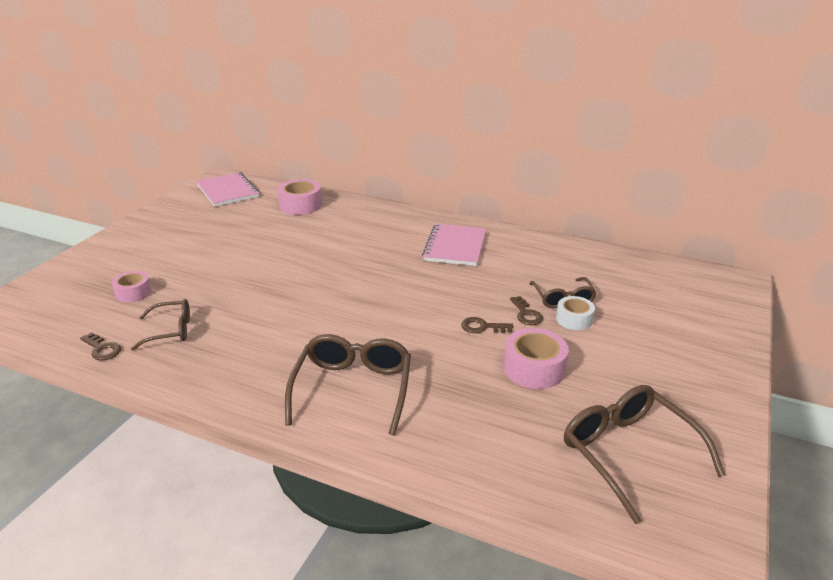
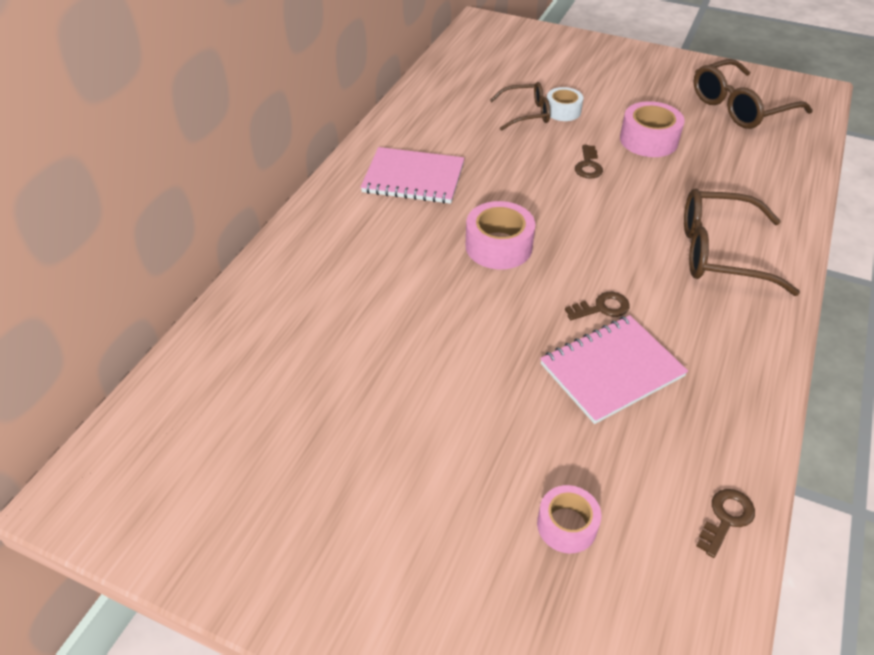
camera: 90 degrees left, 15 degrees up
(170, 331) = (660, 442): brown glasses -> none
(228, 191) = (159, 467): pink notebook -> pink notebook (612, 370)
(300, 205) = (254, 342): pink tape -> pink tape (498, 246)
(526, 314) = (559, 137): brown key -> brown key (602, 308)

